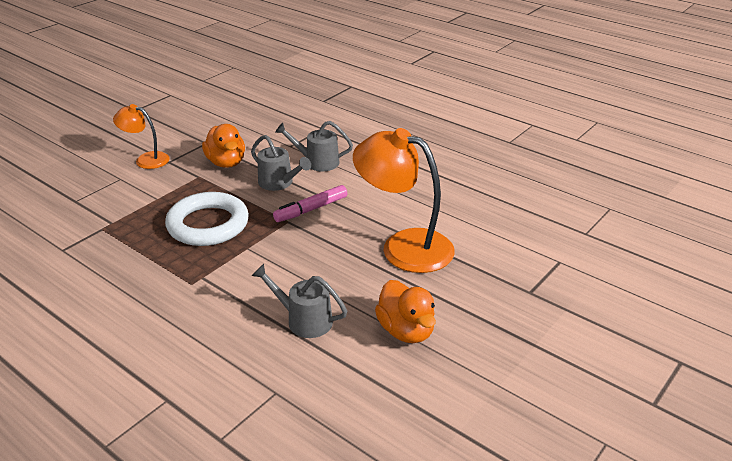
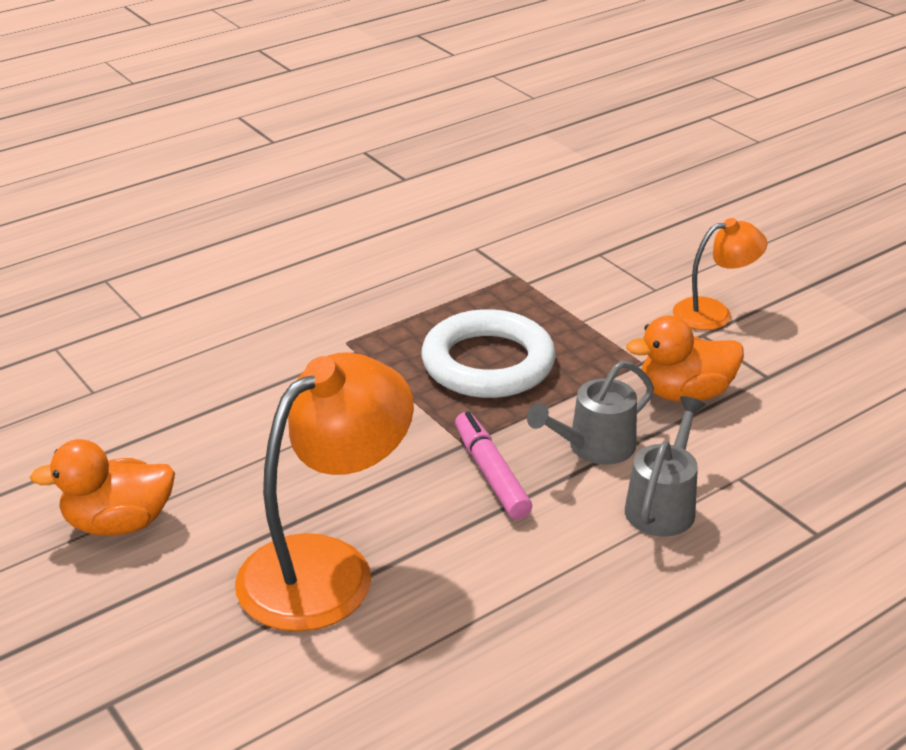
camera: 105 degrees right, 0 degrees up
(146, 159) = (714, 313): orange lamp -> orange lamp turned 45 degrees clockwise
(304, 320) = (207, 429): grey watering can -> none

